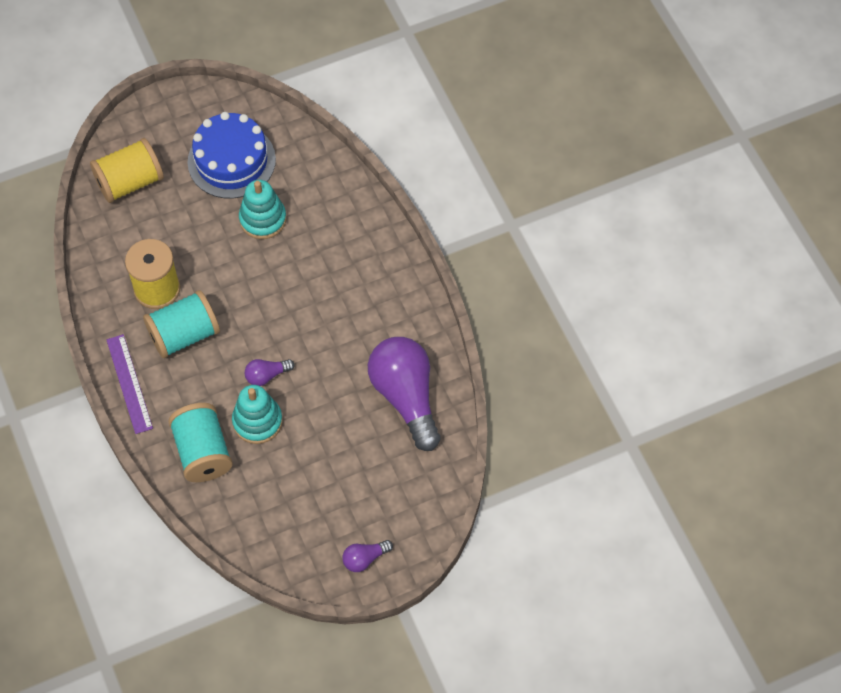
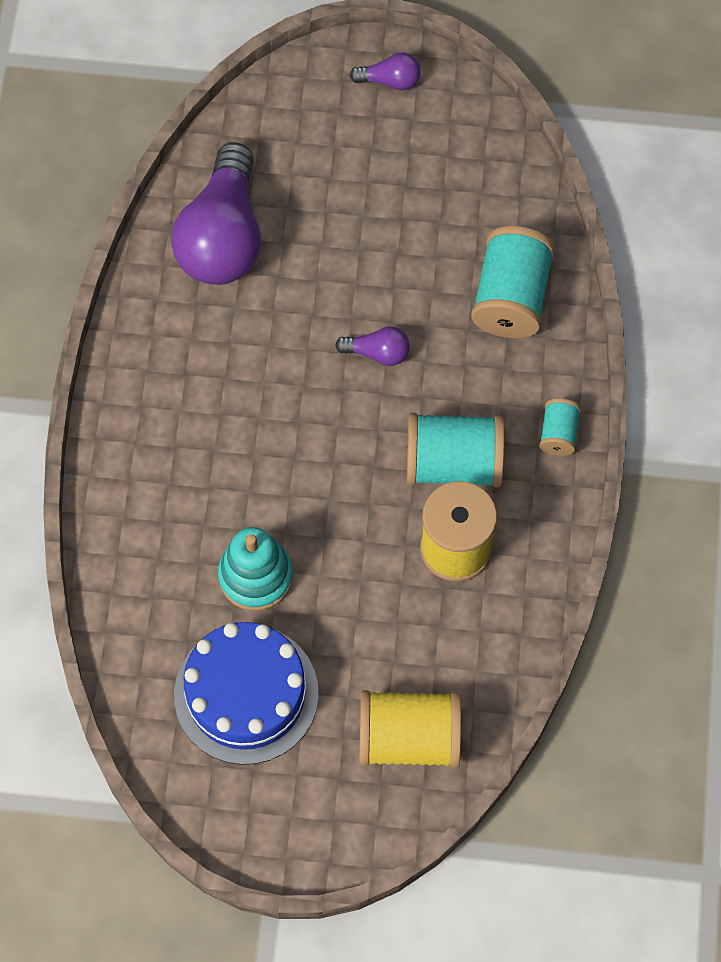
camera: 150 degrees left, 5 degrees up
(129, 383) = (558, 434): purple ruler -> turquoise spool
(257, 421) = (422, 300): turquoise stacking toy -> none

